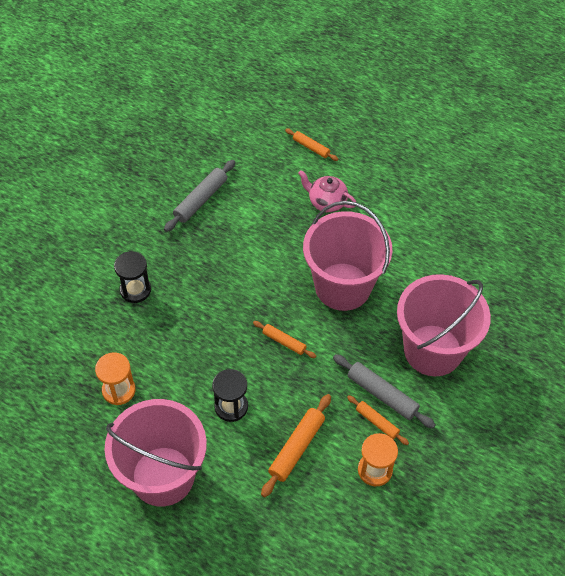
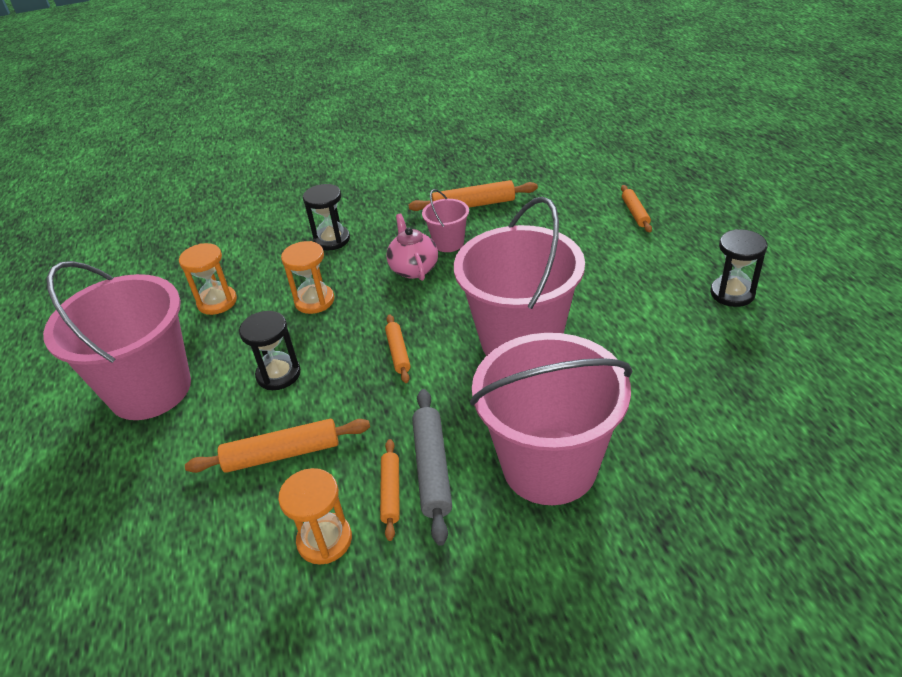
camera: 50 degrees right, 15 degrees down
(186, 343) = (314, 301): none -> orange hourglass
(201, 200) = (474, 205): grey rolling pin -> orange rolling pin
(220, 242) = (448, 243): none -> pink bucket
(326, 202) = (595, 262): pink teapot -> pink teapot (414, 269)
(418, 180) = (732, 293): none -> black hourglass

